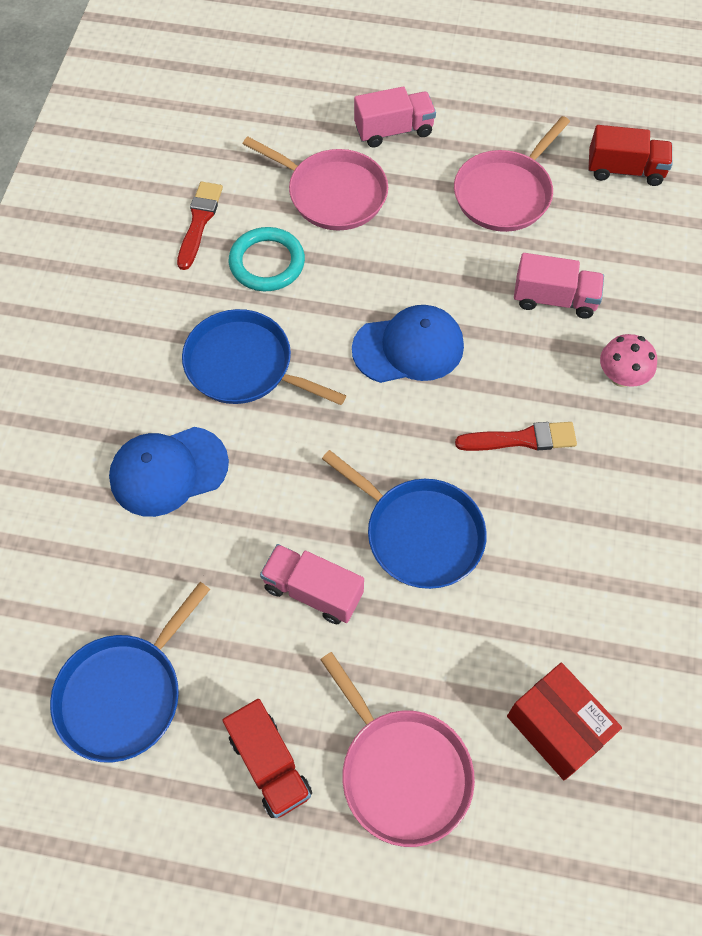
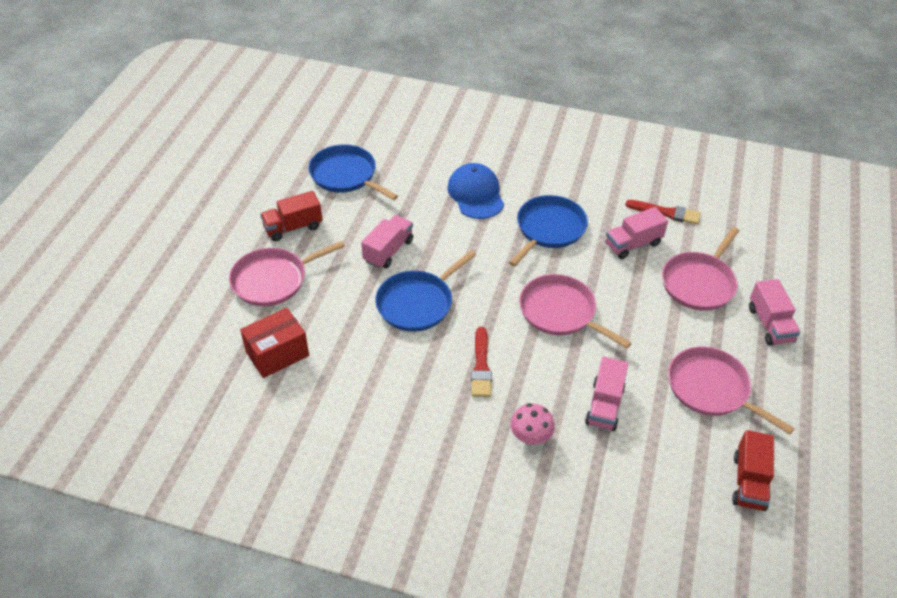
camera: 95 degrees right, 15 degrees down
(267, 263) = (633, 244): turquoise ring -> pink truck
(408, 348) = (560, 312): blue cap -> pink pan

